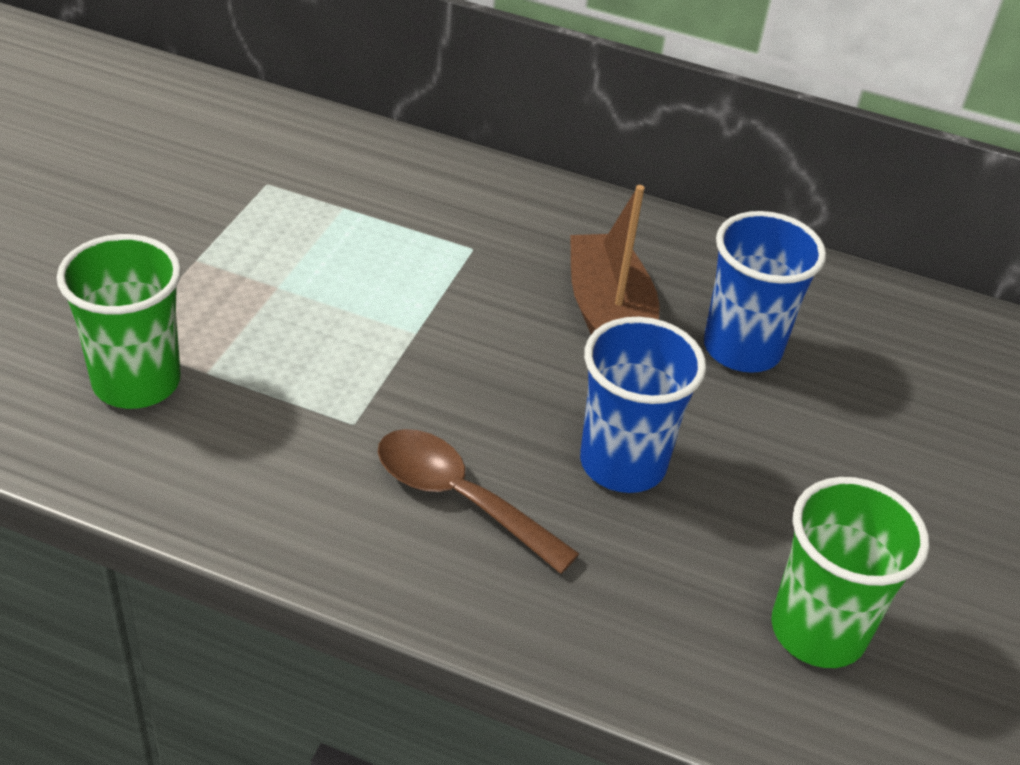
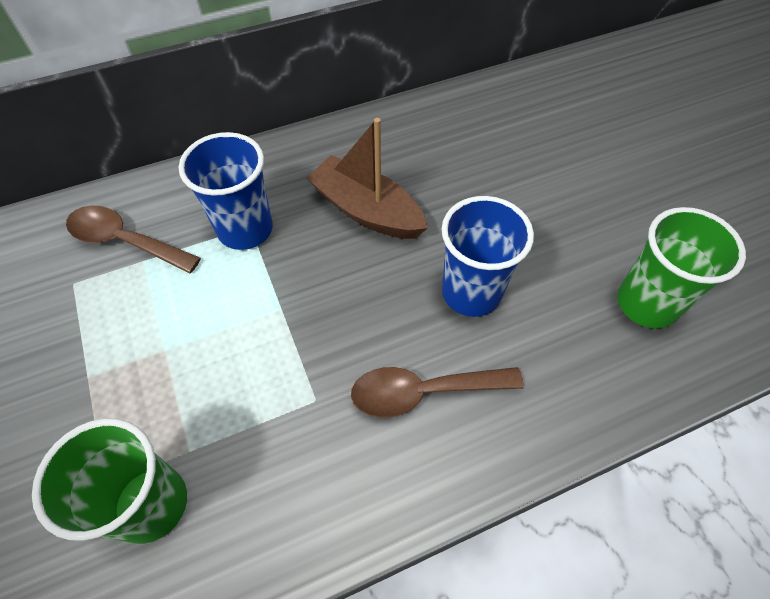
camera: 40 degrees left, 15 degrees up
(348, 182) = (125, 241): none -> brown spoon
(742, 348) = (445, 176): blue cup -> blue cup (245, 229)

